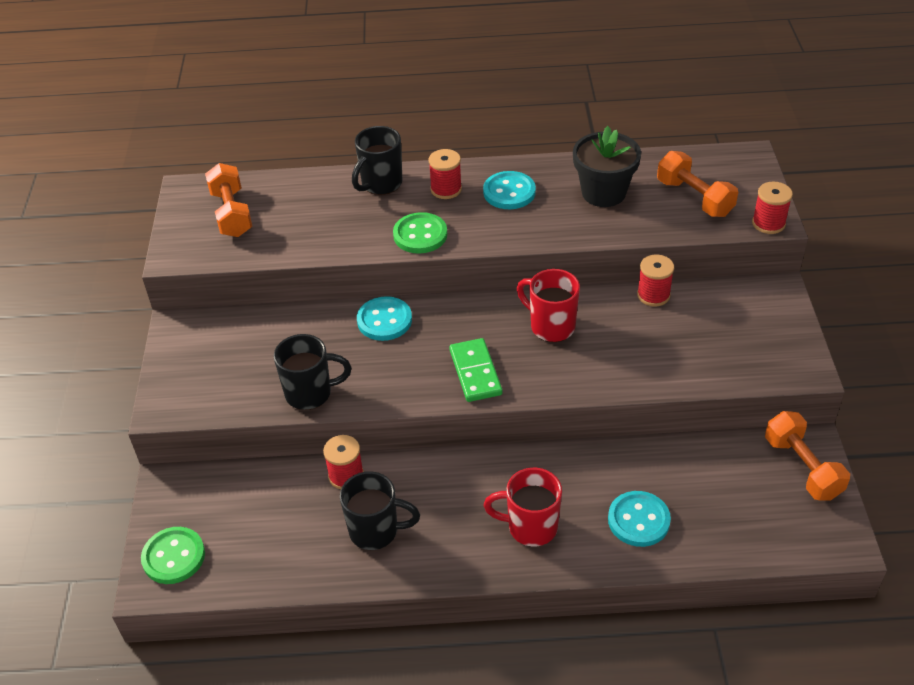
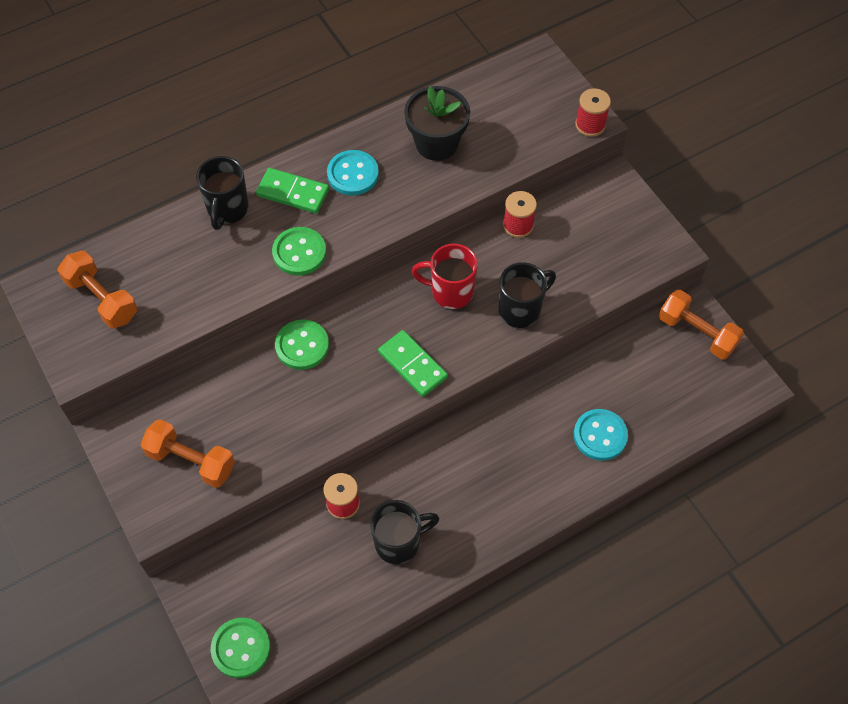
camera: 30 degrees left, 15 degrees up
(310, 393) = (281, 448): black mug -> black mug (521, 310)
(384, 320) = (302, 346): turquoise button -> green button
(446, 189) = (293, 192): red spool -> green domino
(530, 527) = (521, 480): red mug -> none
(694, 198) = (516, 120): orange dumbbell -> orange dumbbell (191, 461)

